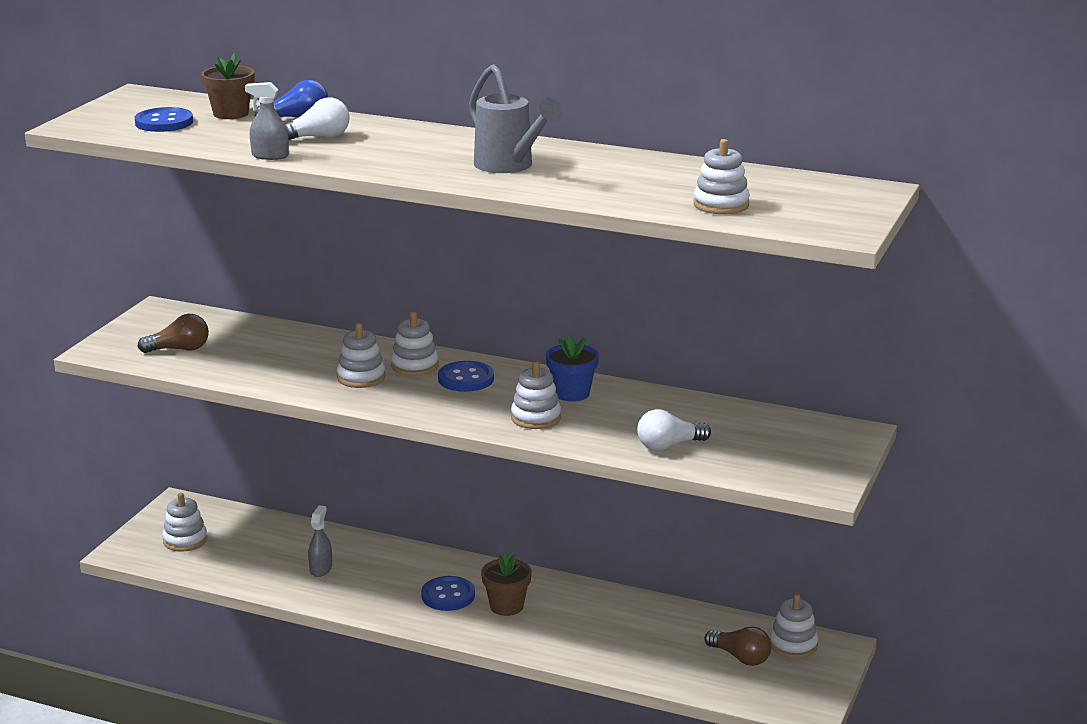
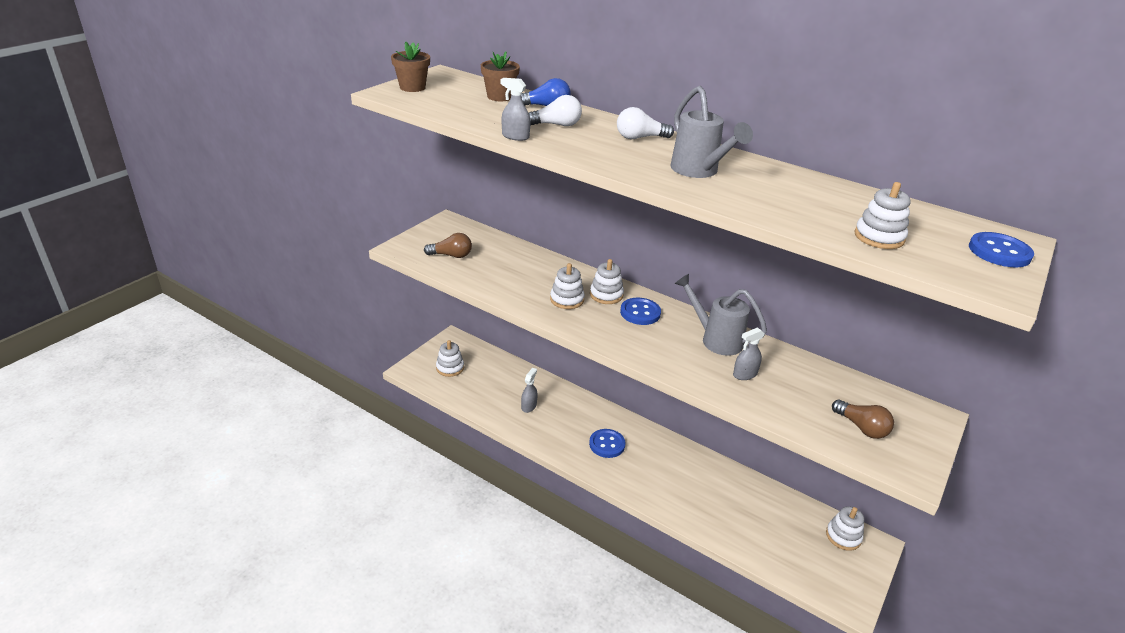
camera: 10 degrees right, 10 degrees up
(164, 122) = (450, 98): blue button -> blue button (999, 252)
(506, 606) = (644, 461): brown flower pot -> brown flower pot (412, 87)
(536, 418) = (686, 358): white stacking toy -> none
(571, 393) = (715, 339): blue flower pot -> grey watering can
(614, 423) = (745, 374): none -> grey spray bottle
(669, 446) = (785, 404): white light bulb -> white light bulb (640, 138)
(740, 657) = (803, 541): brown light bulb -> brown light bulb (861, 427)

